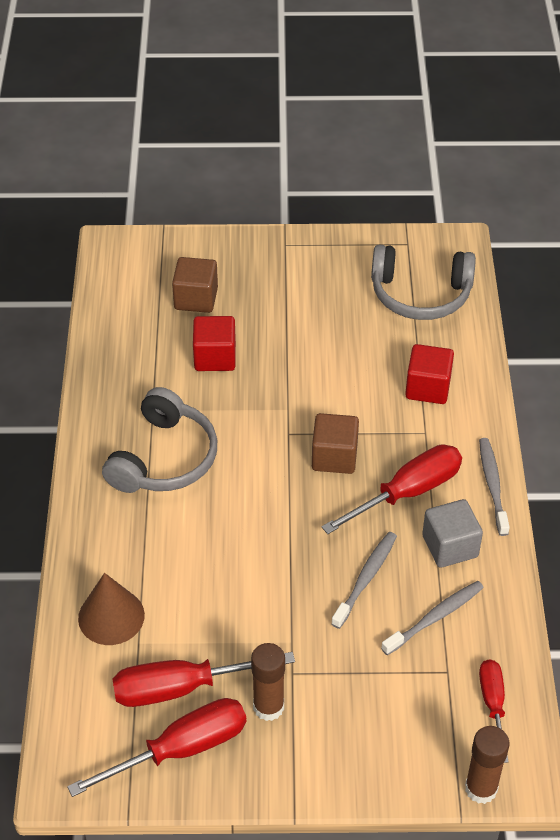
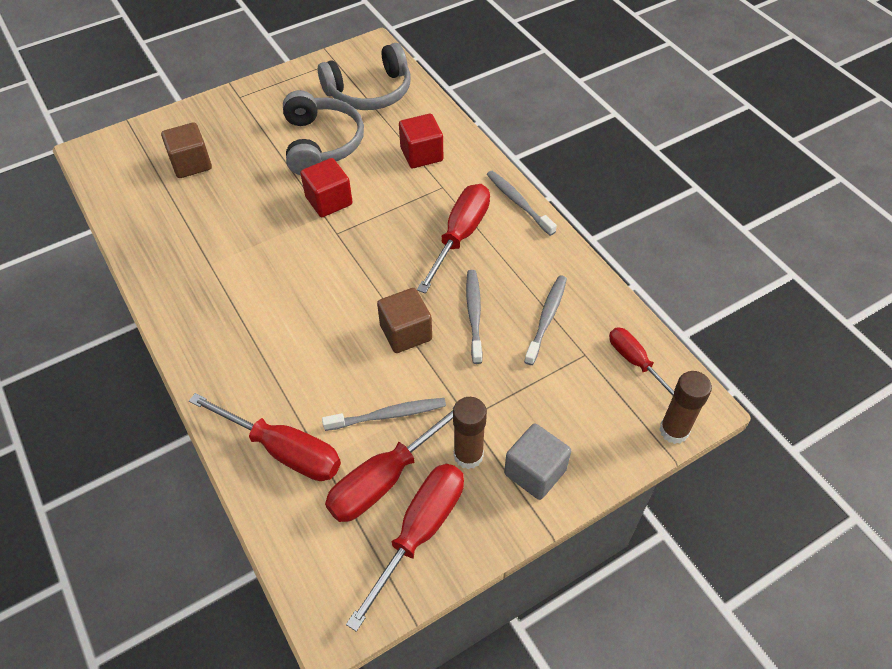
camera: 30 degrees left, 5 degrees up
(111, 616) = (283, 450): brown cone -> red screwdriver
(164, 458) = (245, 298): grey headphones -> grey headphones (321, 143)
(215, 357) = (237, 201): red cube -> red cube (329, 201)
(221, 632) = (387, 415): none -> grey toothbrush
(334, 457) = (385, 234): brown cube -> brown cube (406, 332)
(450, 546) = (519, 260): grey cube -> grey cube (535, 472)

